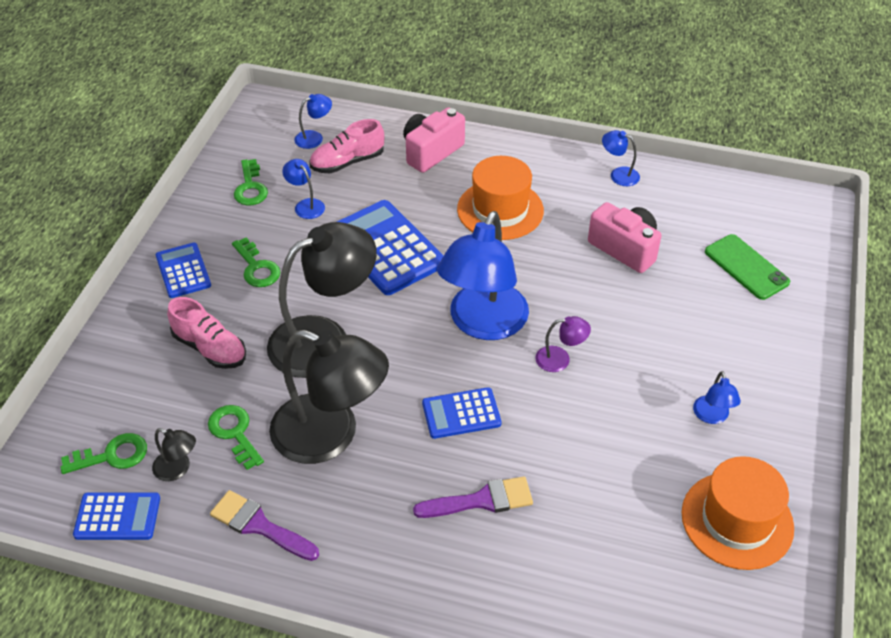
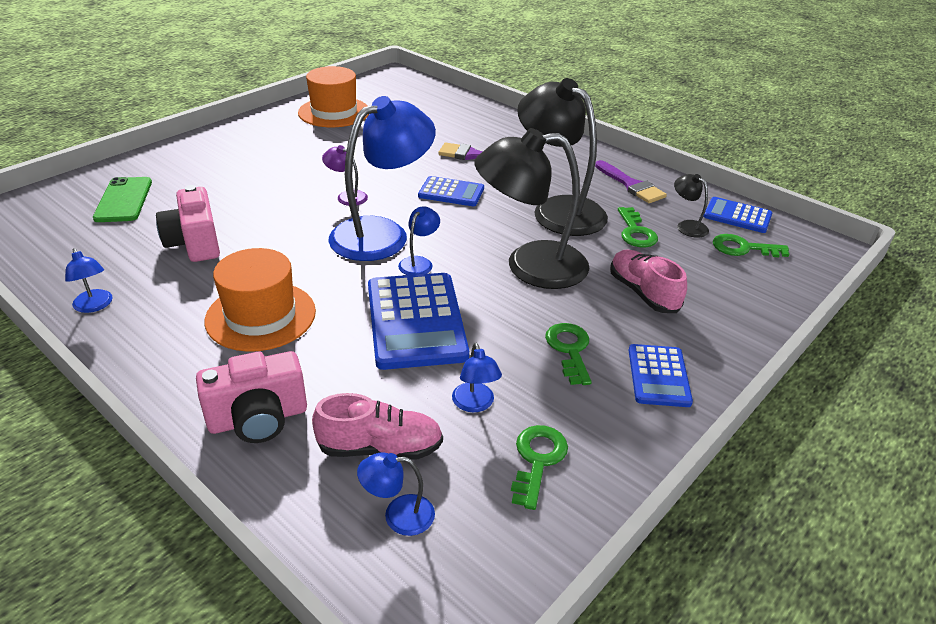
camera: 155 degrees left, 10 degrees down
(712, 416) = (285, 145): blue lamp -> blue lamp (419, 262)

